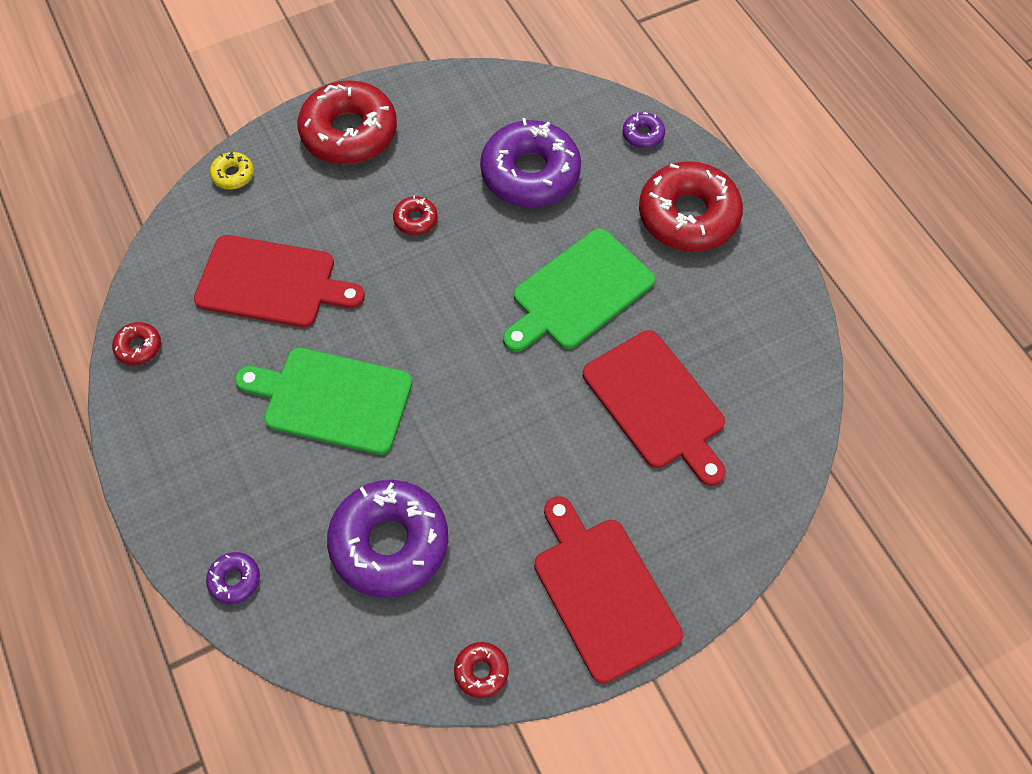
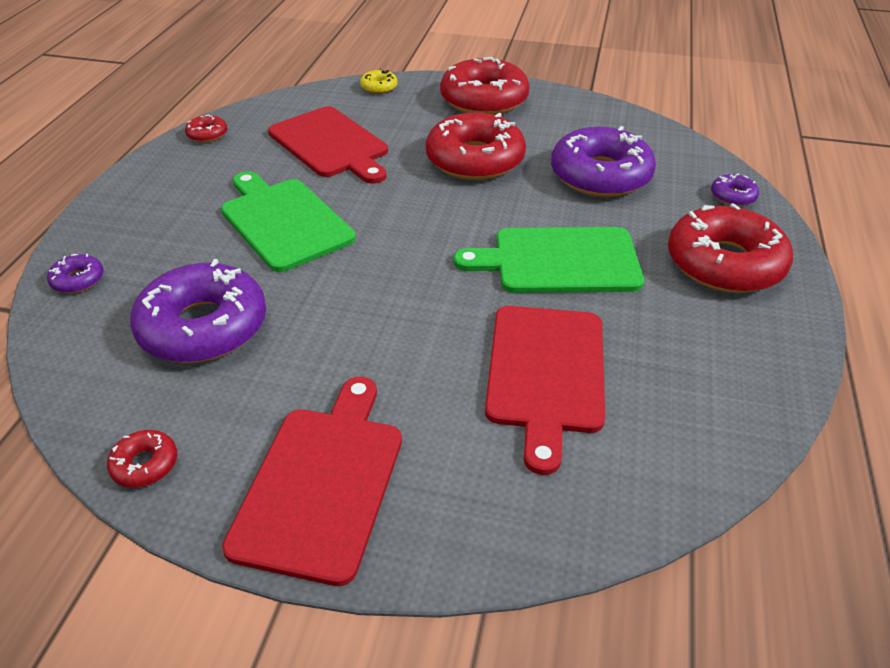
camera: 40 degrees right, 20 degrees down
(415, 219) = (475, 160): red donut -> red donut, size x2.31

